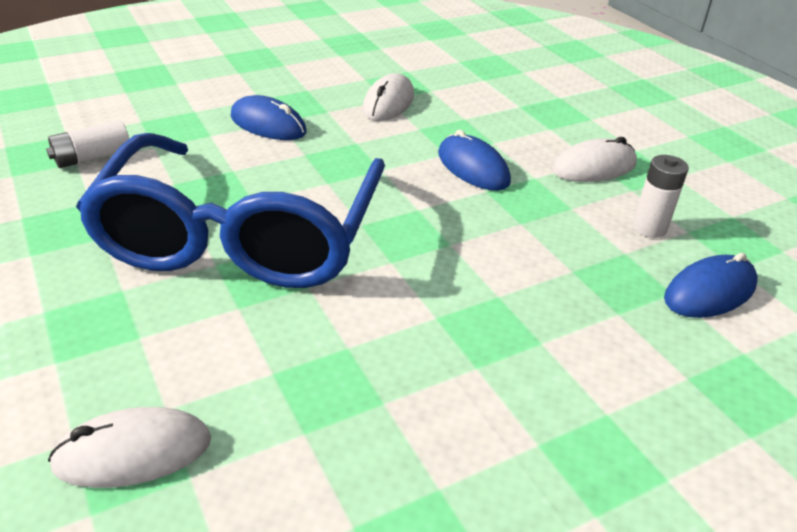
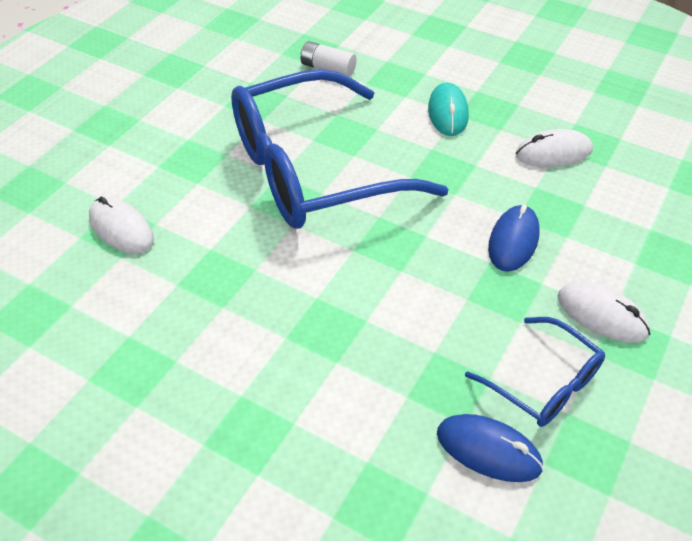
camera: 60 degrees right, 10 degrees up
(268, 124) = (448, 112): blue mouse -> turquoise mouse
(649, 228) = (543, 383): white battery -> blue glasses

